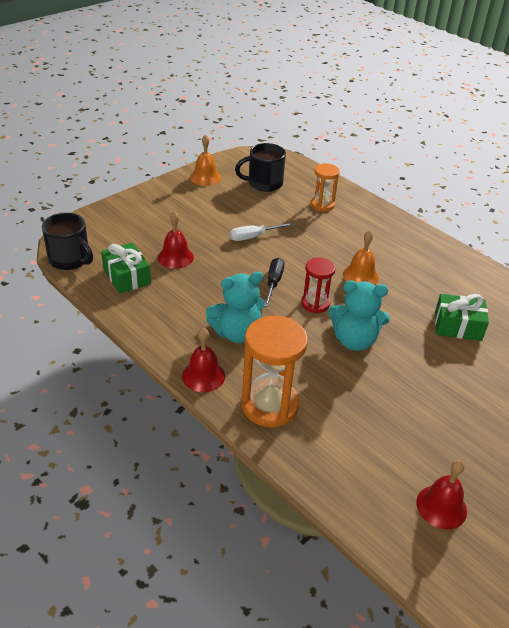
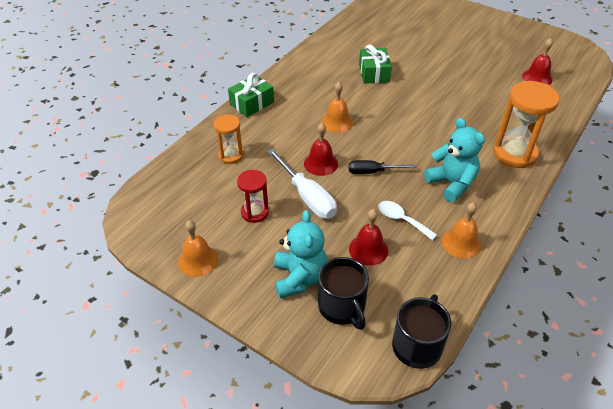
camera: 100 degrees left, 5 degrees up
(127, 276) = (419, 281): green gift -> green gift (251, 103)
(155, 314) = (461, 243): none -> orange bell
(201, 285) = (401, 220): none -> white spoon
(203, 376) = (512, 194): red bell -> red bell (321, 163)
(253, 237) = (307, 196): white screwdriver -> white screwdriver, size x1.58
(264, 183) = (199, 205): black mug -> black mug (342, 307)
(315, 304) = (388, 144): red hourglass -> red hourglass (254, 212)
(354, 340) = (419, 119): turquoise teddy bear -> turquoise teddy bear (299, 278)

